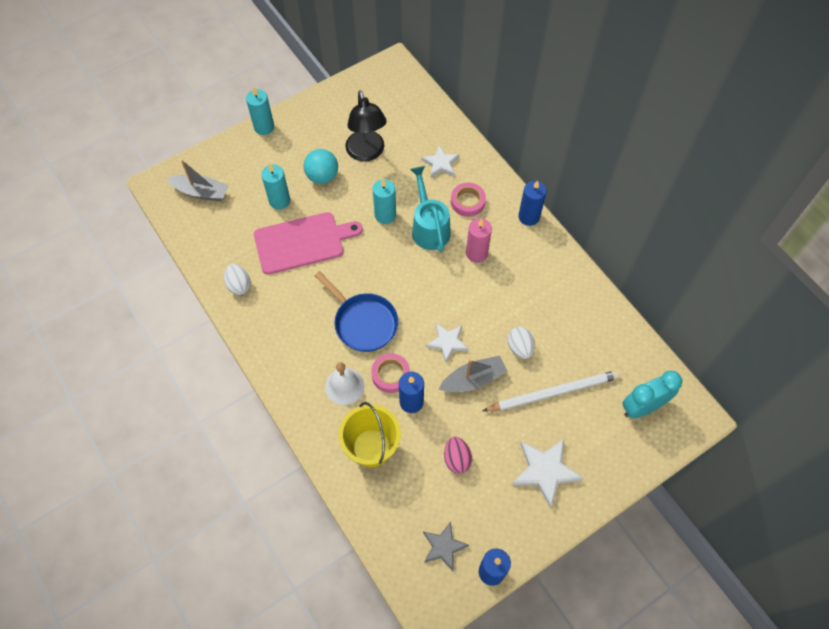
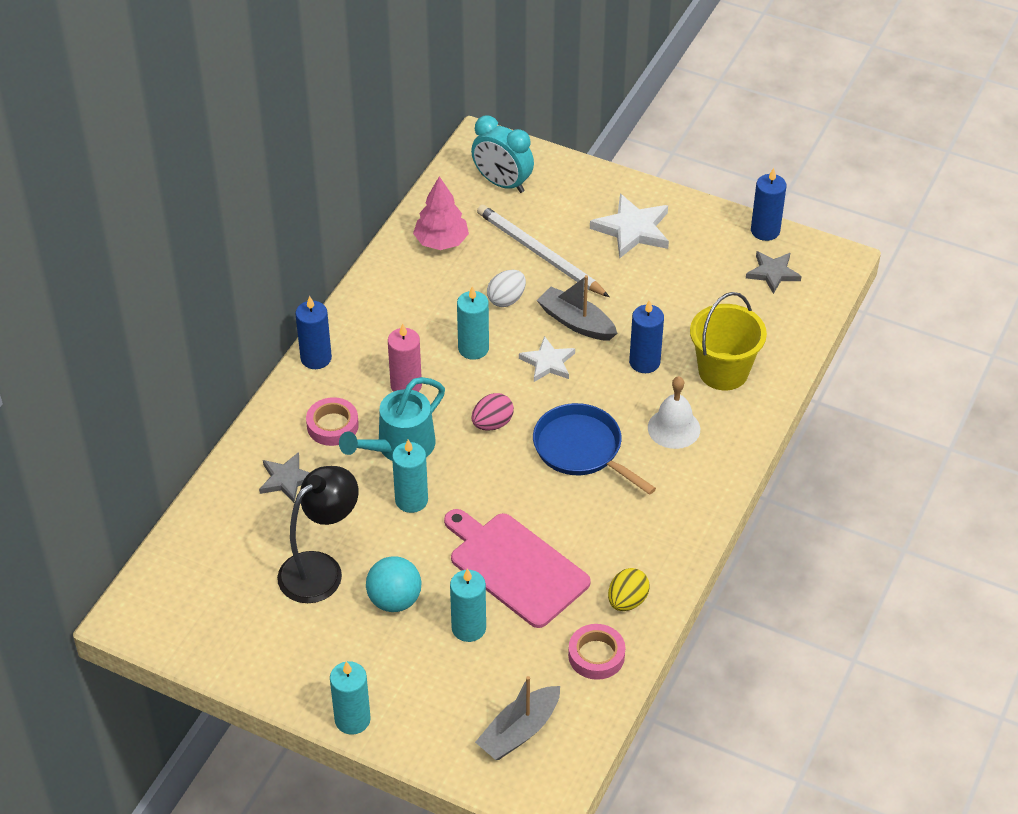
camera: 120 degrees left, 15 degrees down
(201, 192) = (519, 731): grey boat -> grey boat turned 120 degrees counterclockwise
(239, 285) = (627, 601): white egg -> yellow egg
(363, 322) = (581, 449): blue pan -> blue pan turned 60 degrees counterclockwise
(390, 375) = (627, 394): pink tape -> pink tape (596, 655)
(441, 163) = (287, 479): white star -> grey star
(457, 459) = (677, 299): pink egg -> pink egg (492, 424)
(486, 305) = (473, 348): none -> turquoise candle
(599, 336) = (441, 242): none -> pink tree

